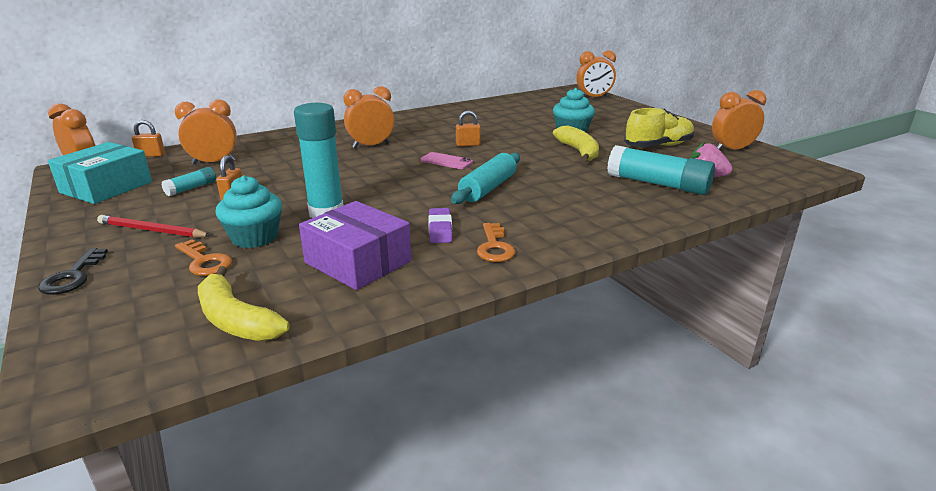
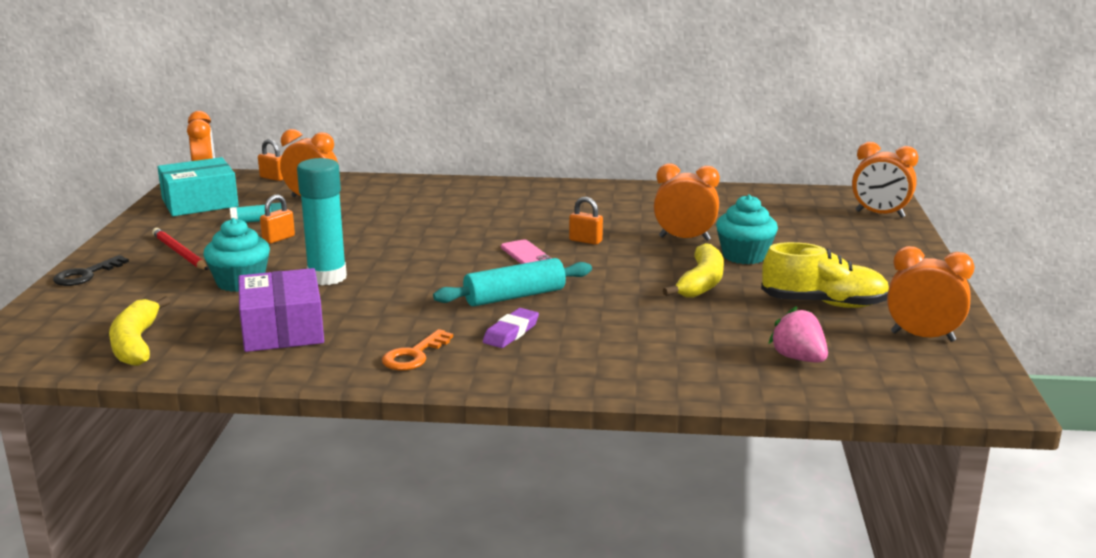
camera: 35 degrees right, 5 degrees down
(205, 262) = (178, 291): orange key -> none
(371, 146) = (481, 216): orange clock -> orange clock (684, 238)
(440, 229) = (396, 323): purple eraser -> purple eraser (511, 332)
(657, 184) = (716, 348): turquoise glue stick -> none

